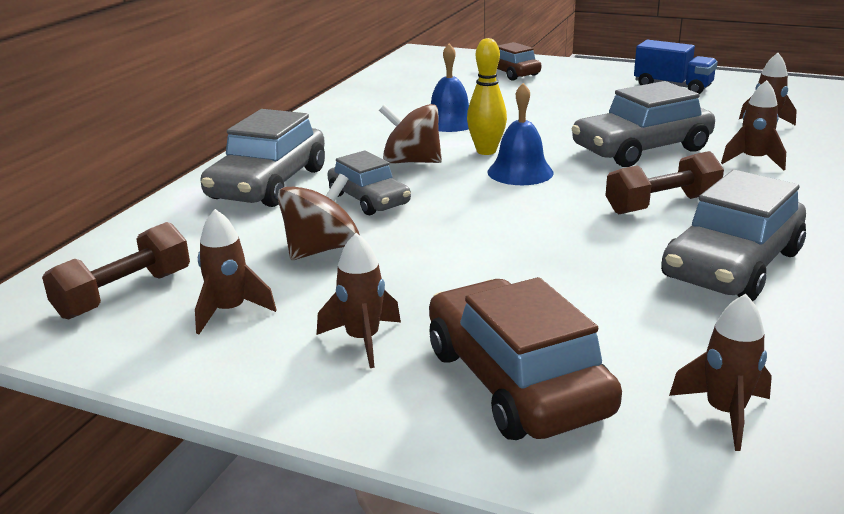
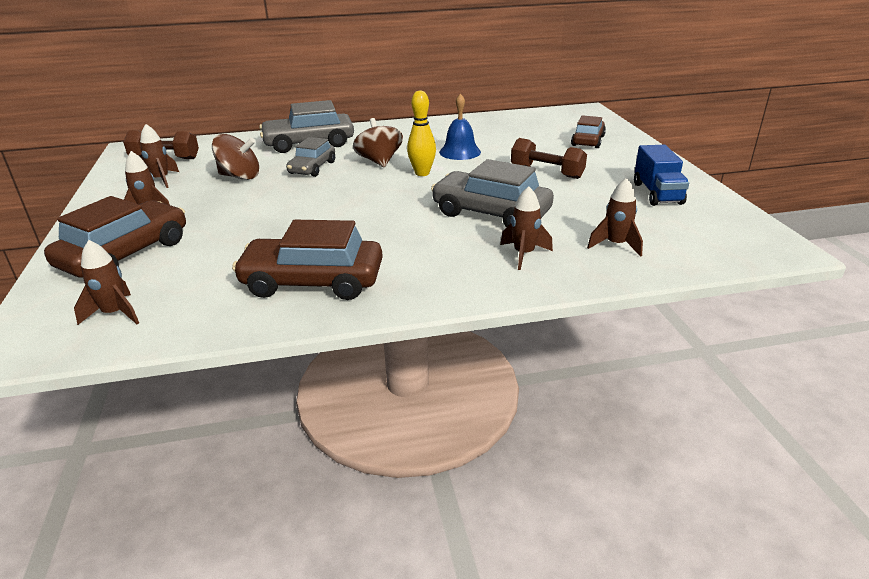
camera: 55 degrees right, 5 degrees up
(520, 172) = (398, 190): blue bell -> none
(662, 205) = (392, 241): brown dumbbell -> brown dumbbell (546, 172)
(732, 265) = (312, 282): grey car -> brown car

